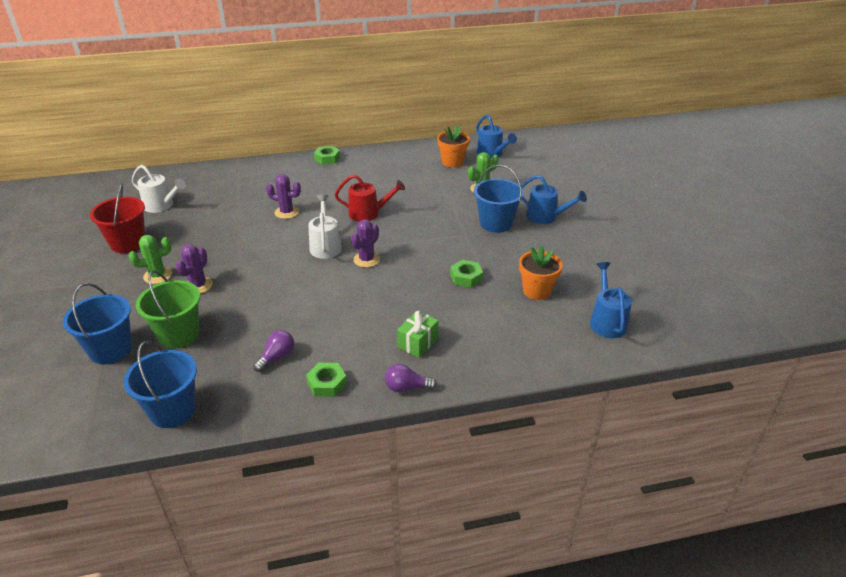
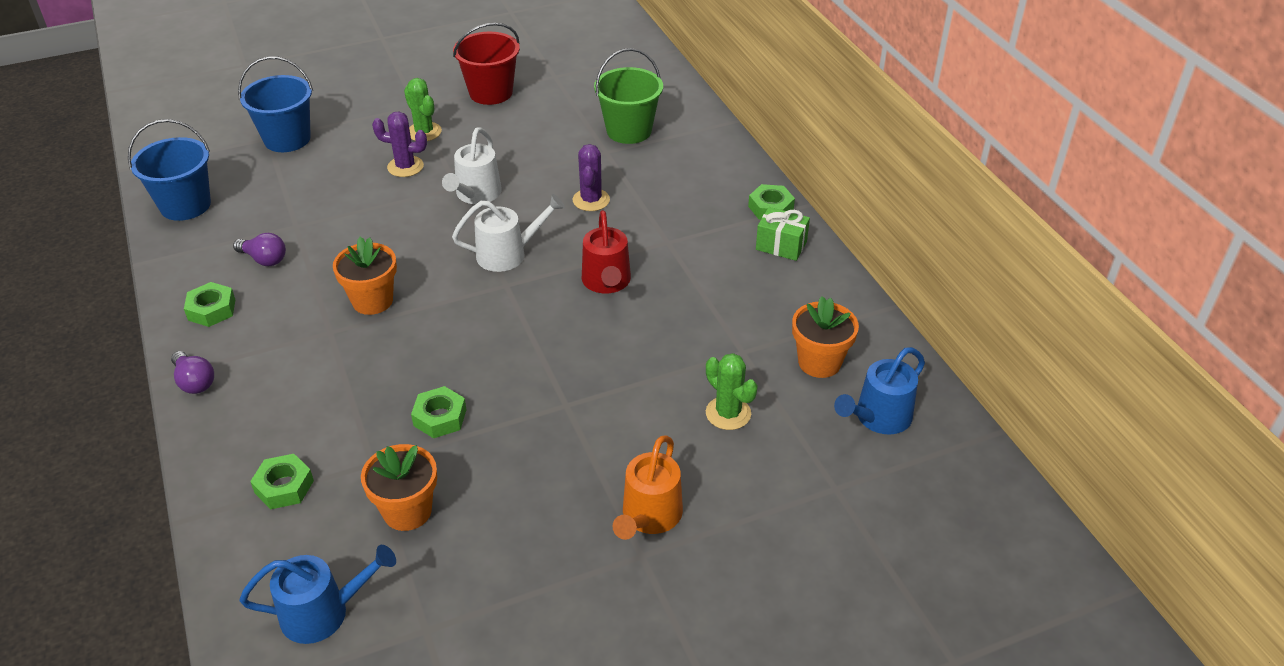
camera: 80 degrees right, 5 degrees up
(161, 205) = (583, 92): white watering can -> white watering can (476, 194)
(178, 334) = (311, 177): green bucket -> green bucket (629, 131)
(349, 302) = (372, 301): none -> orange flower pot
(366, 259) = (477, 301): purple cactus -> none
(407, 387) = (194, 382): purple light bulb -> purple light bulb turned 150 degrees clockwise
(418, 343) = (282, 381): green gift -> green gift (781, 245)
(496, 223) = (609, 443): blue bucket -> none
(513, 339) = (284, 487): none -> green nut
(545, 217) = (649, 516): blue watering can -> orange watering can

